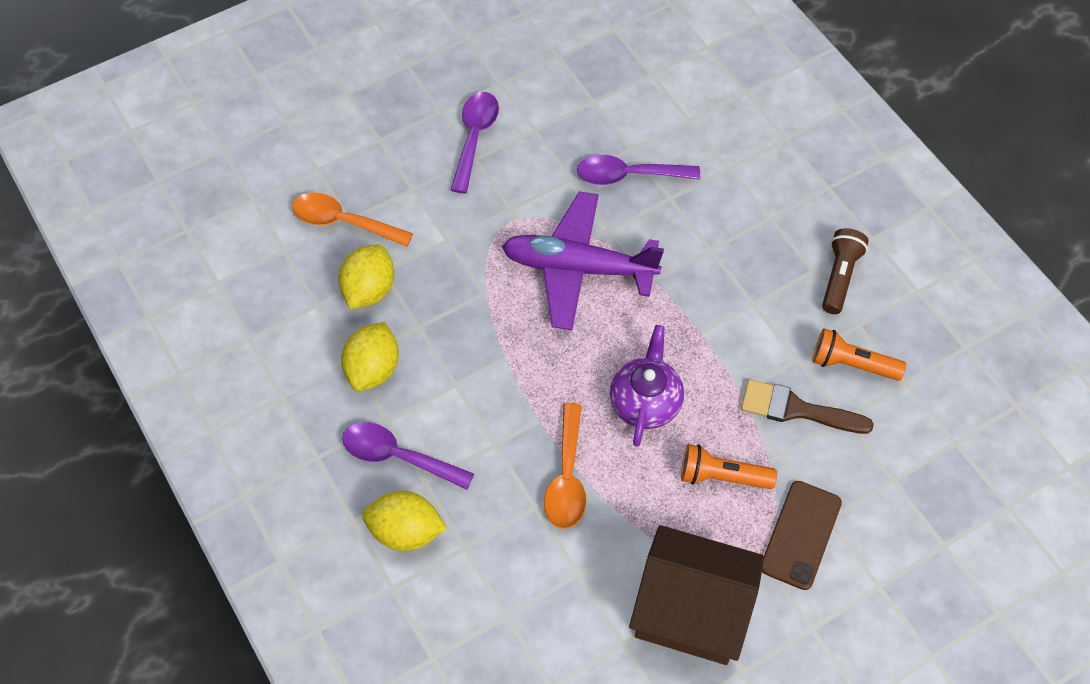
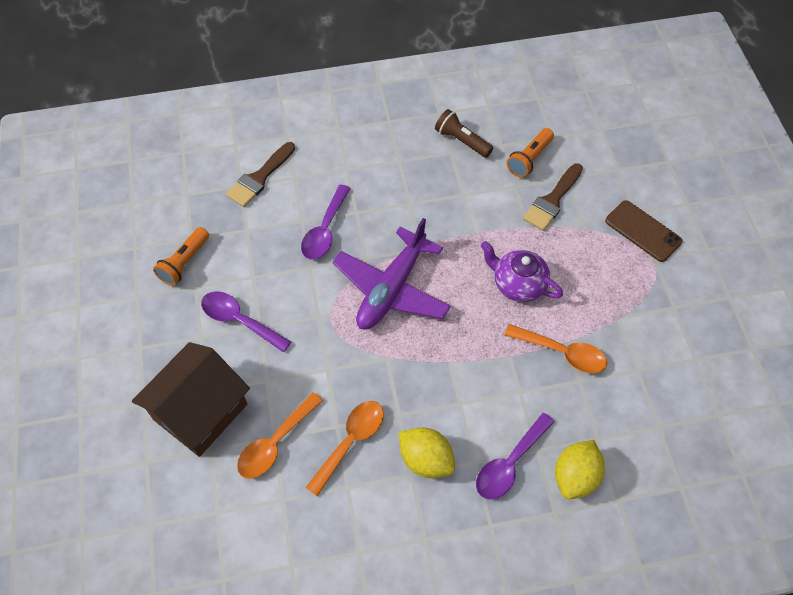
camera: 70 degrees left, 0 degrees up
(369, 290) = (350, 442): yellow lemon -> orange spoon
(671, 87) = (260, 178): none -> brown brush
(691, 610) = (681, 311): brown house -> brown house (200, 412)
(722, 477) = (589, 259): orange flashlight -> orange flashlight (184, 262)

